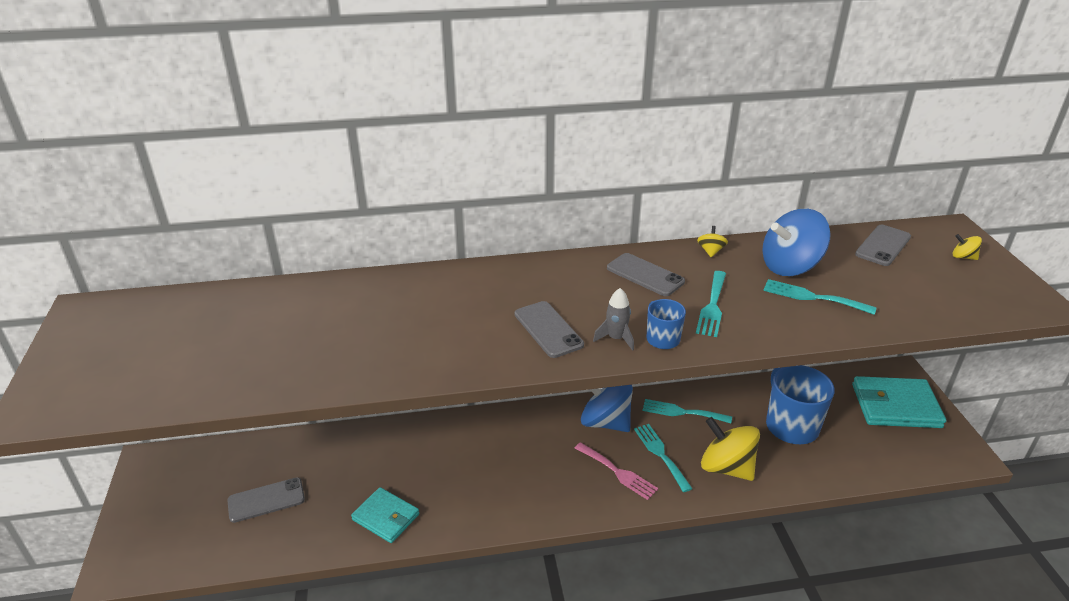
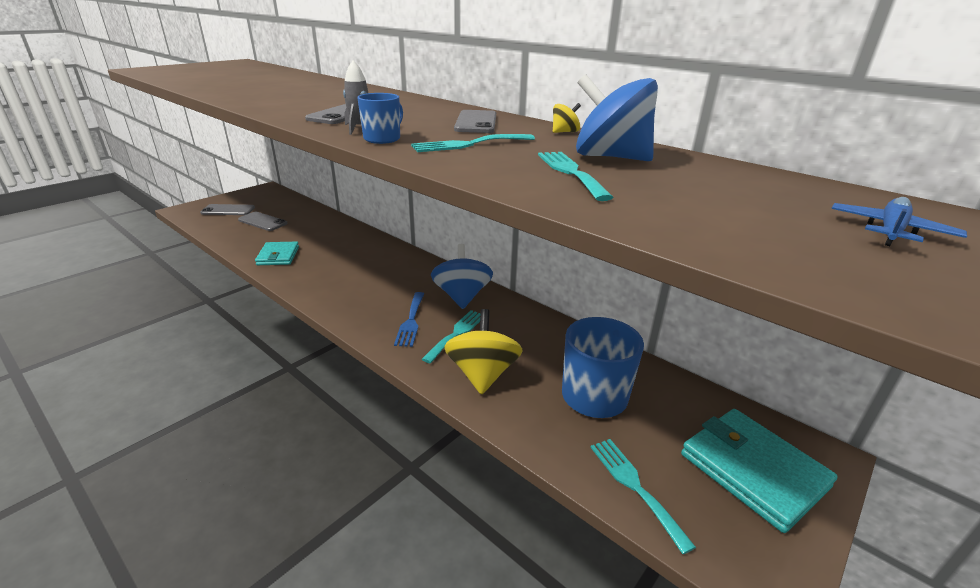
camera: 50 degrees right, 5 degrees down
(618, 472) = (411, 321): pink fork -> blue fork
(682, 412) = (523, 326): turquoise fork -> turquoise fork (634, 486)
(883, 246) = (774, 186): grey phone -> grey phone (228, 210)
(963, 257) = (890, 231): yellow spinning top -> blue plane

